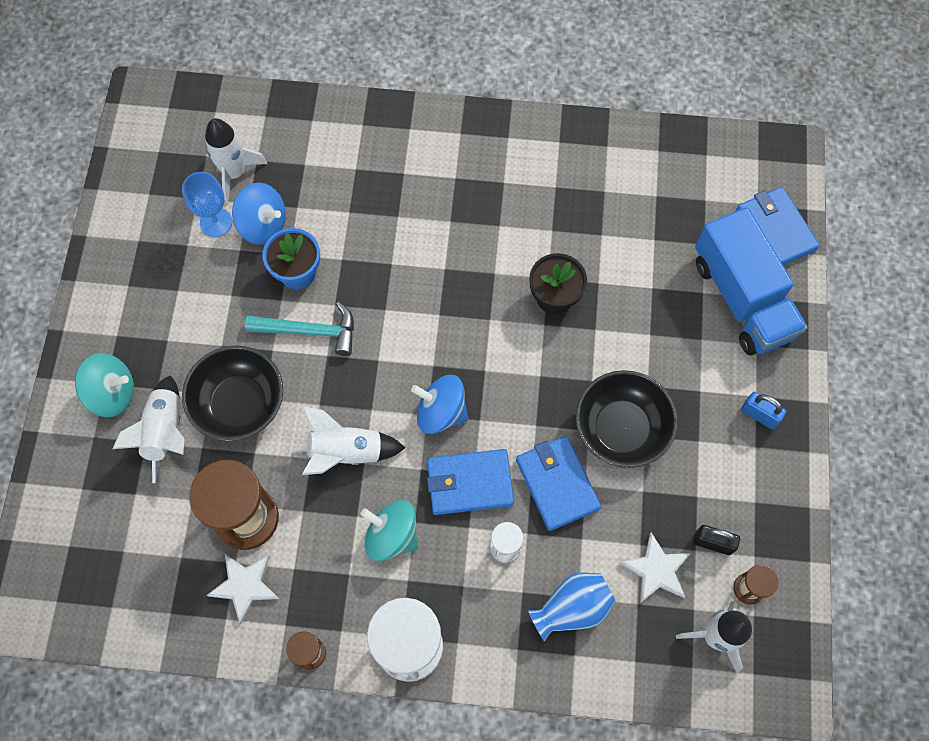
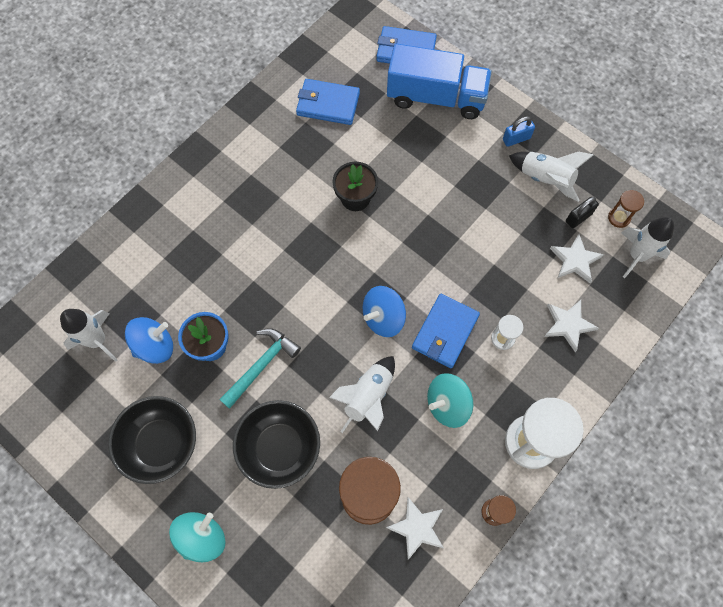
camera: 55 degrees left, 0 degrees up
(165, 432) = (262, 515): white rocket -> white rocket (545, 179)
(216, 222) = (125, 377): blue goblet -> none
(557, 484) = (482, 279): blue wallet -> blue wallet (328, 104)
(572, 608) = (568, 324): blue vase -> white star
(621, 429) = (471, 219): black bowl -> black bowl (160, 444)

